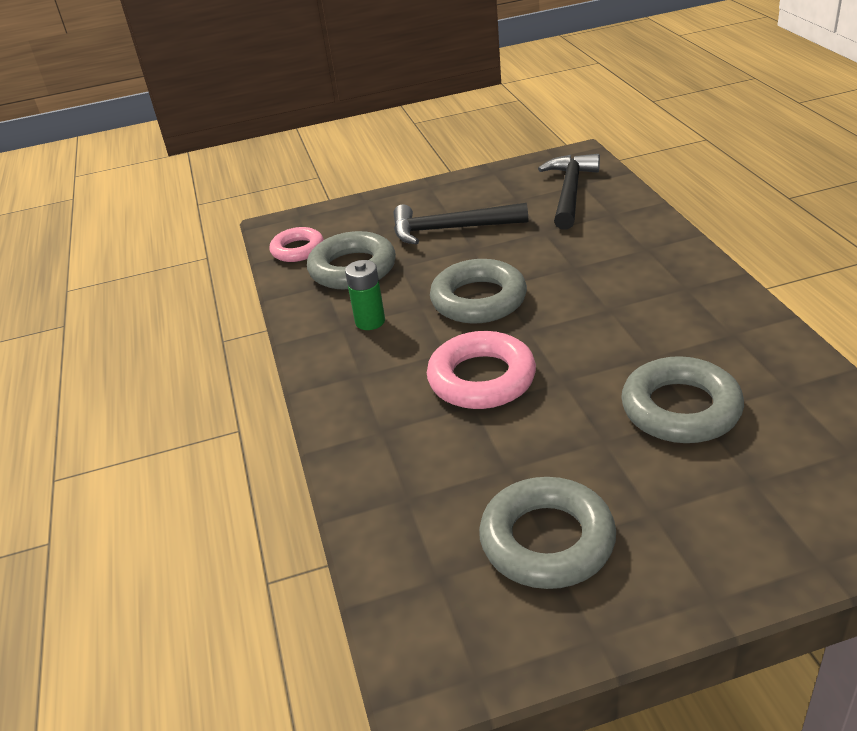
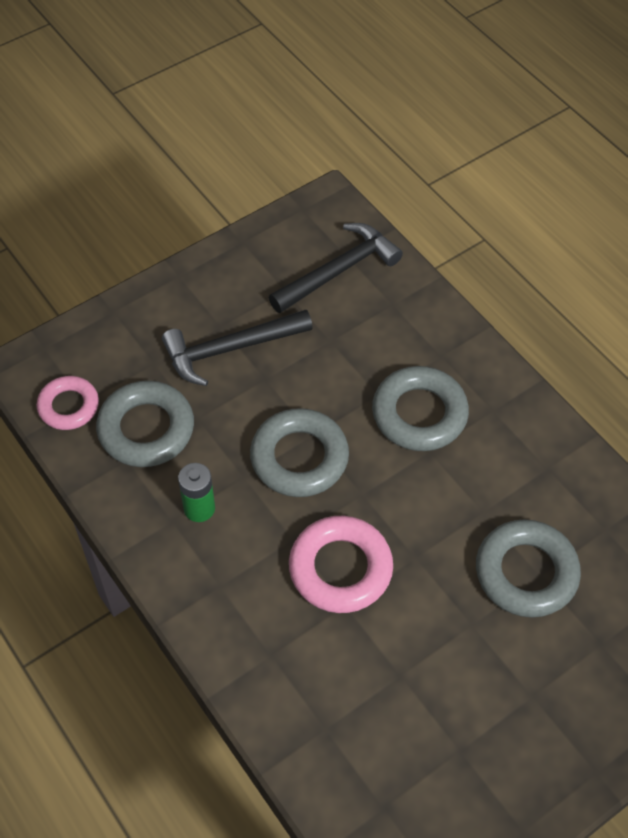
camera: 25 degrees left, 20 degrees up
(547, 540) = (458, 746): grey ring -> grey ring (419, 414)
(570, 192) = (339, 271): black hammer -> black hammer turned 60 degrees clockwise

